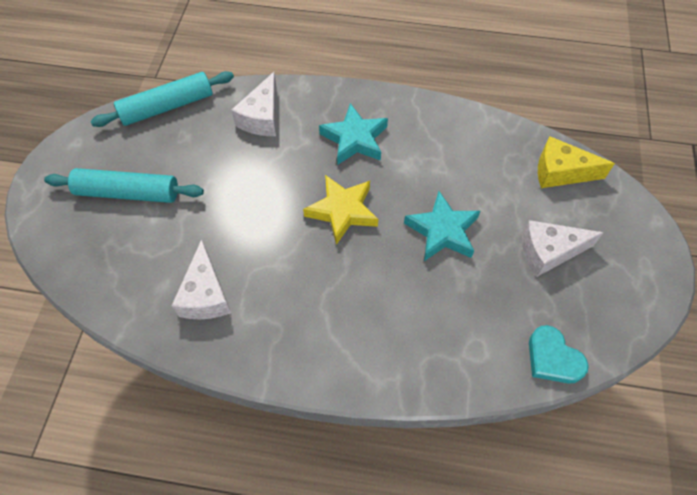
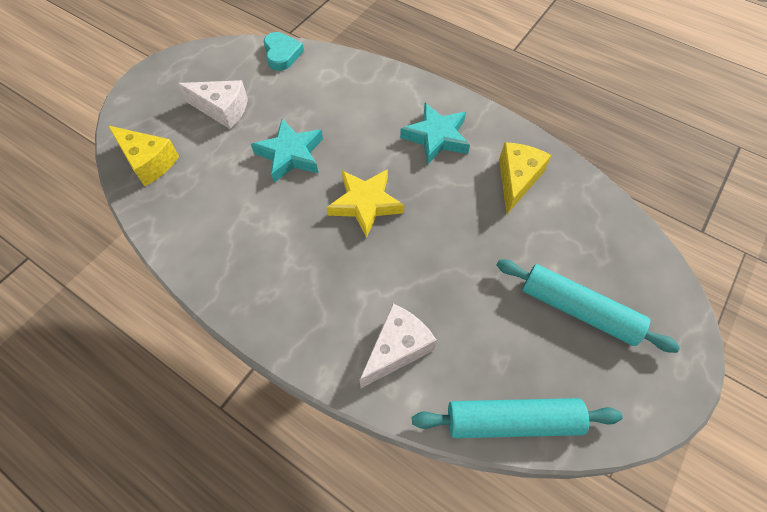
camera: 155 degrees left, 0 degrees up
(205, 294) = (517, 180): white cheese -> yellow cheese
(355, 139) = (309, 274): turquoise star -> turquoise star (436, 137)

